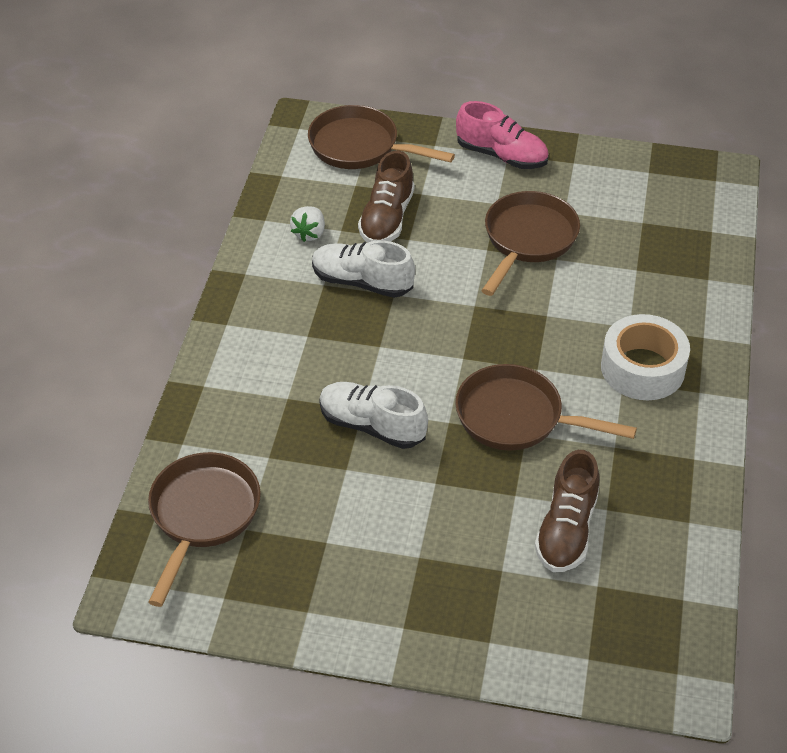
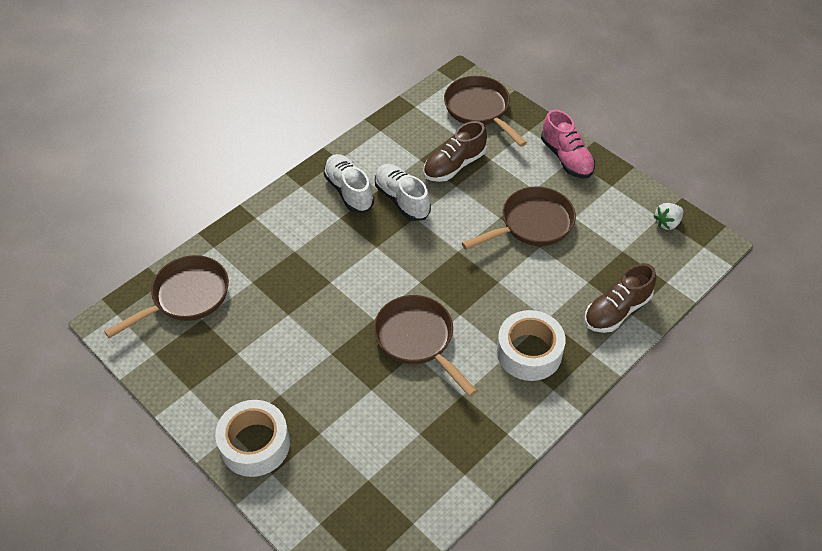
camera: 35 degrees right, 5 degrees up
(309, 233) = (398, 152): white strawberry -> white strawberry (667, 223)
(372, 426) = (326, 295): white shoe -> white shoe (349, 191)
(441, 623) = (255, 444): none -> white tape
(566, 530) = (382, 431): brown shoe -> brown shoe (617, 310)

